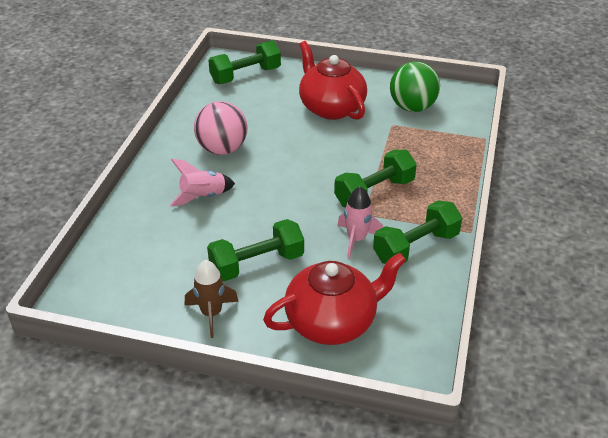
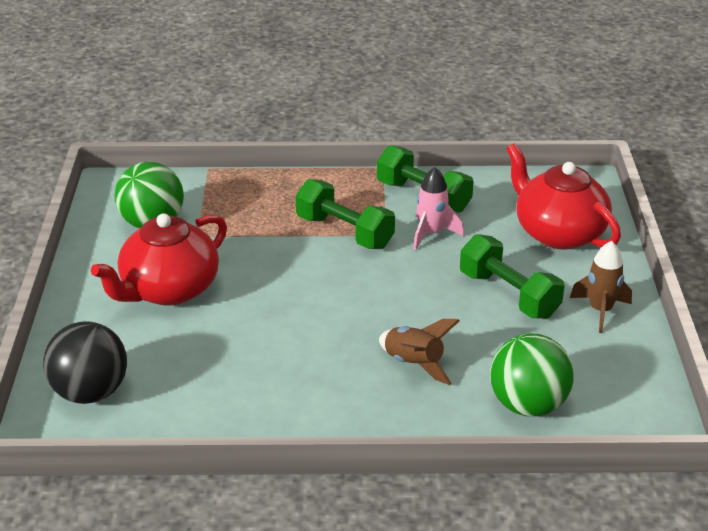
camera: 105 degrees left, 5 degrees down
(132, 240) = (528, 405): none -> green ball
(203, 197) = (414, 364): pink rocket -> brown rocket
(222, 149) = (302, 371): pink ball -> none
(245, 75) = (90, 392): green dumbbell -> black ball

